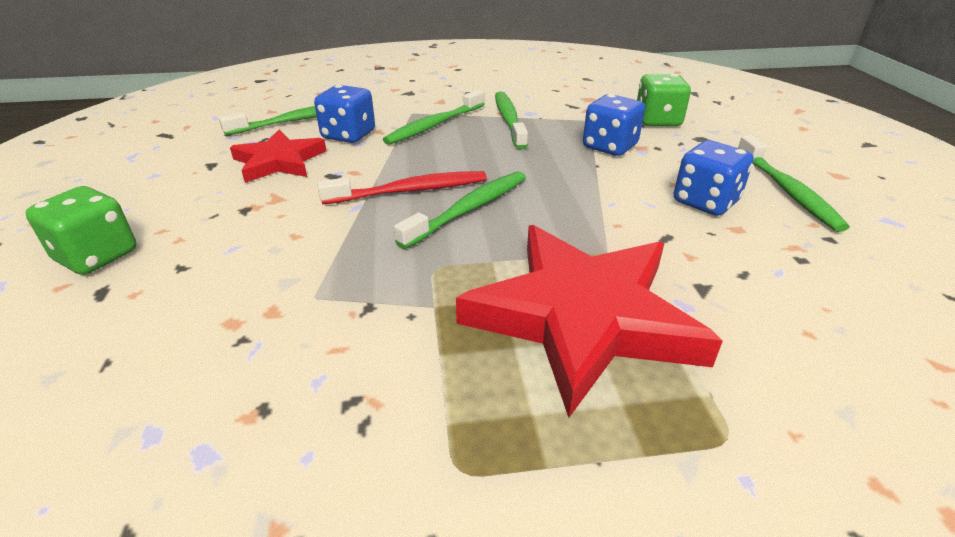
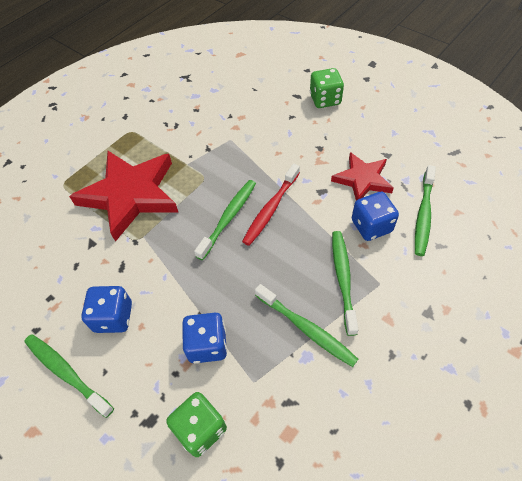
camera: 140 degrees right, 20 degrees up
(469, 209) = (228, 218): green toothbrush -> green toothbrush turned 150 degrees counterclockwise

